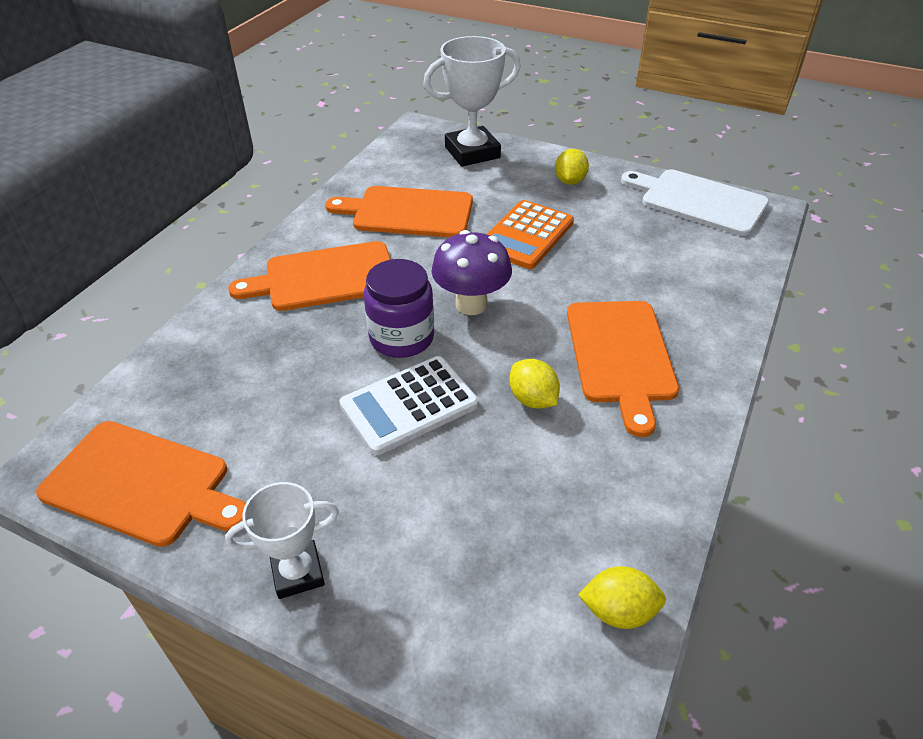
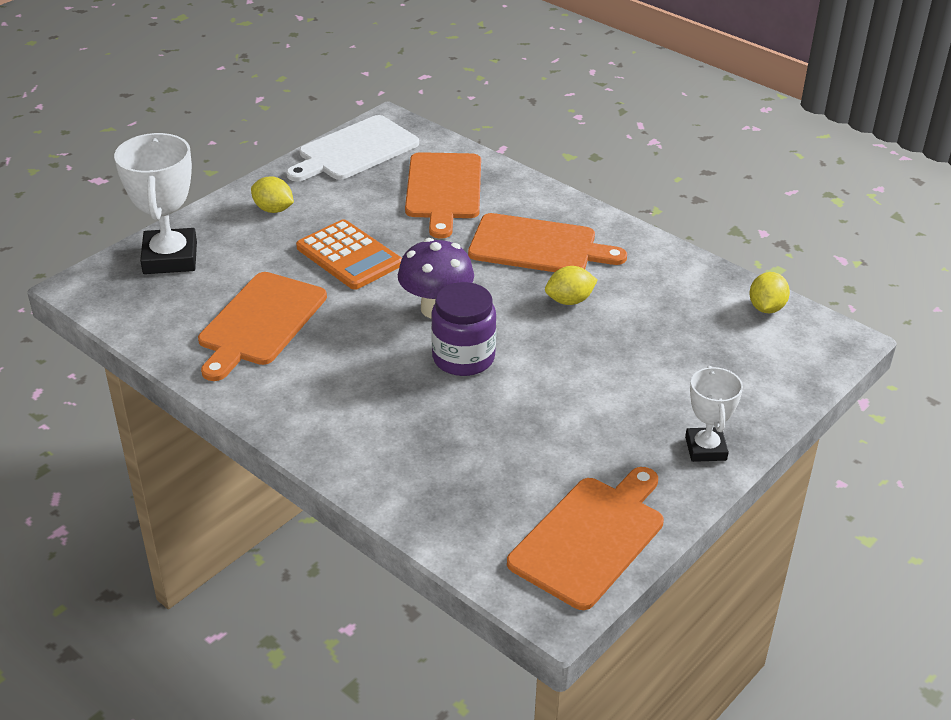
camera: 75 degrees left, 5 degrees down
(324, 277) = (344, 396): orange cutting board -> orange cutting board (443, 190)
(409, 405) = (552, 367): white calculator -> none

